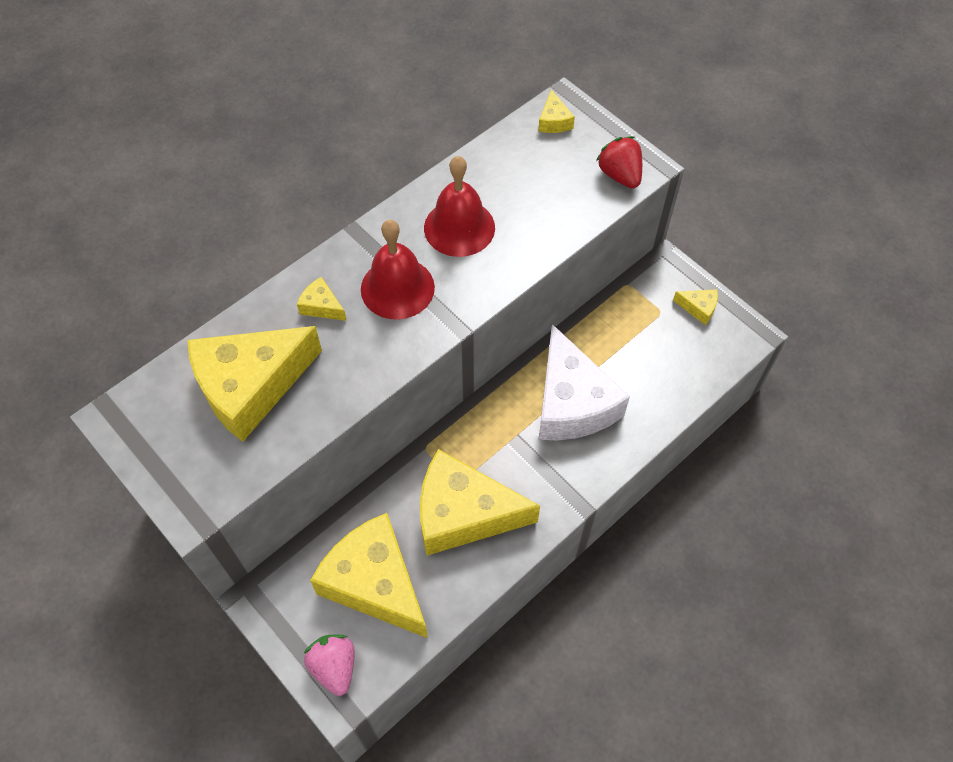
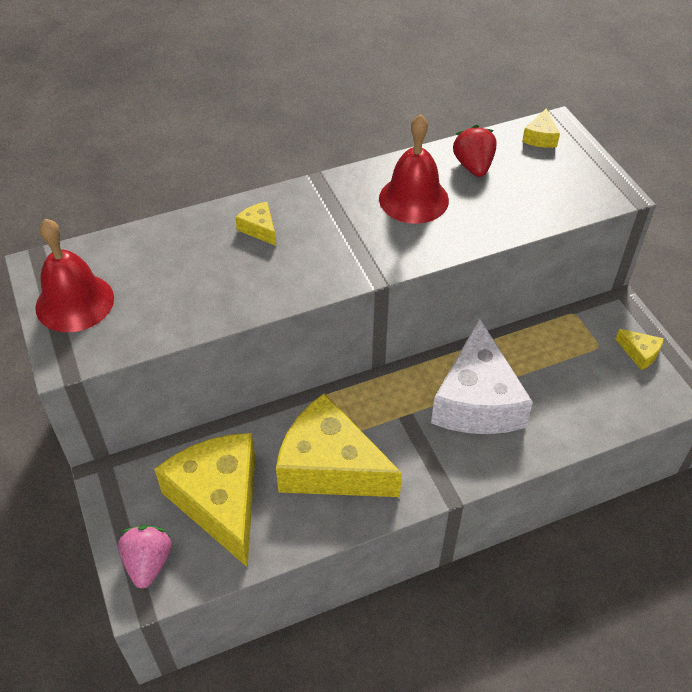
camera: 20 degrees right, 10 degrees down
(251, 387) = (166, 275): yellow cheese -> none
(397, 288) = (334, 232): red bell -> red bell (75, 302)
(620, 175) = (587, 194): red strawberry -> red strawberry (473, 166)

